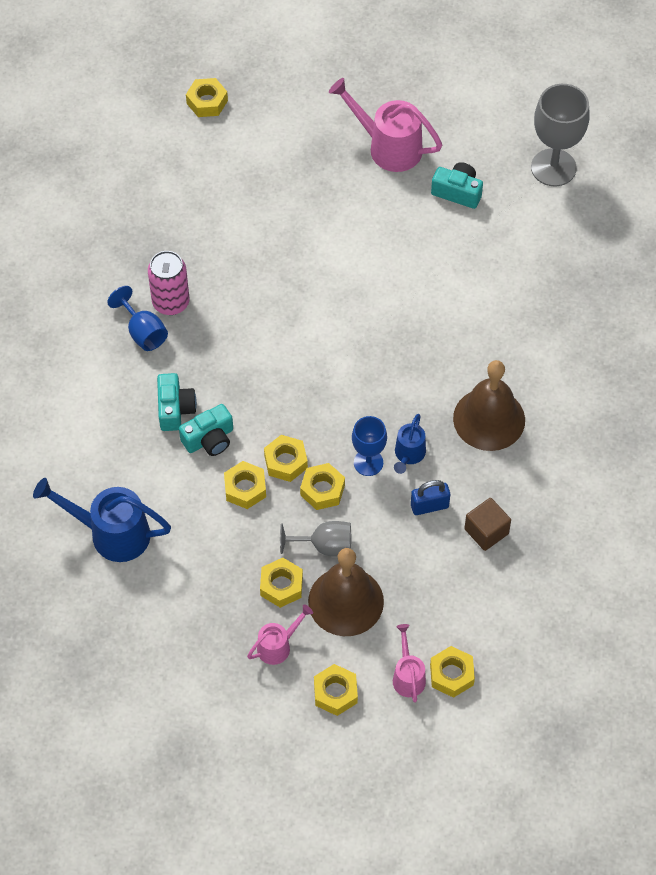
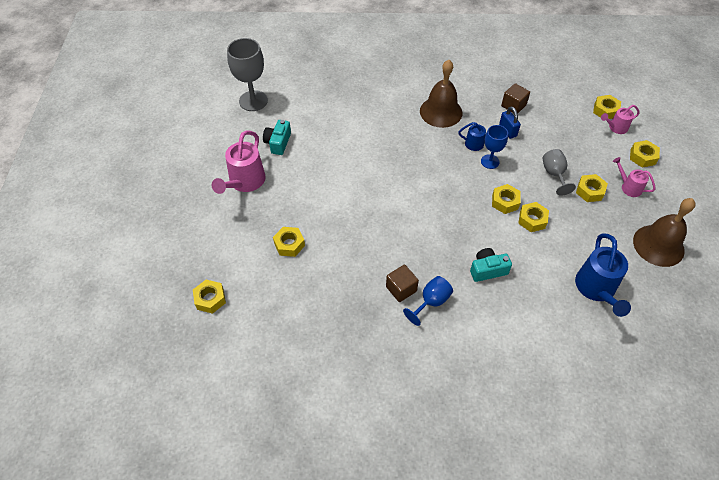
camera: 100 degrees left, 5 degrees down
(171, 302) = (401, 289): pink can -> brown cube
(209, 439) = (503, 245): turquoise camera -> none
(322, 490) = (517, 181): yellow nut -> yellow nut (289, 244)
(346, 601) = (585, 160): brown bell -> brown bell (658, 245)

